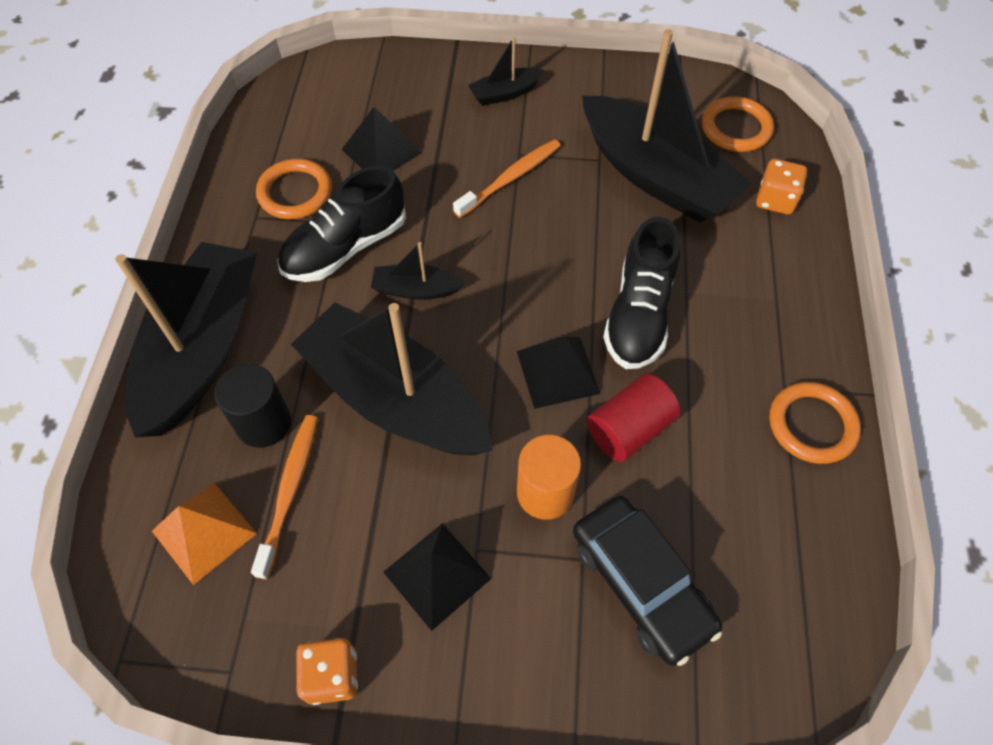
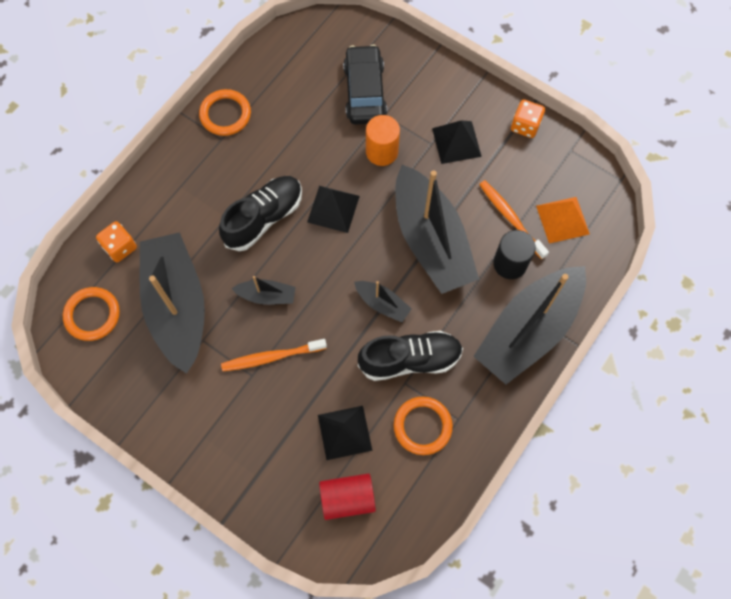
camera: 150 degrees left, 10 degrees up
(290, 491) = (510, 218): orange toothbrush -> orange toothbrush turned 105 degrees clockwise
(505, 93) = (224, 439): black boat -> black boat (266, 296)
(629, 429) = (318, 160): red cylinder -> red cylinder (347, 498)

